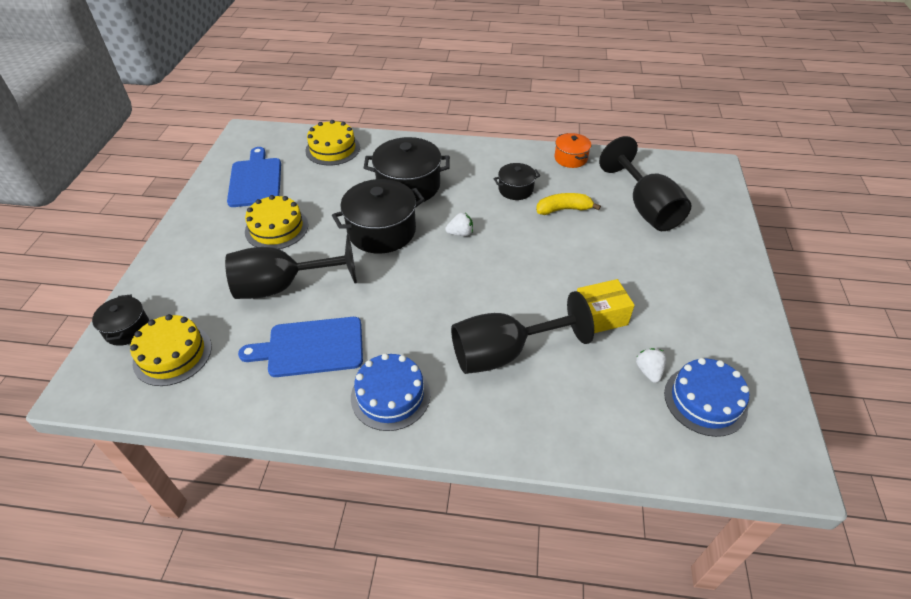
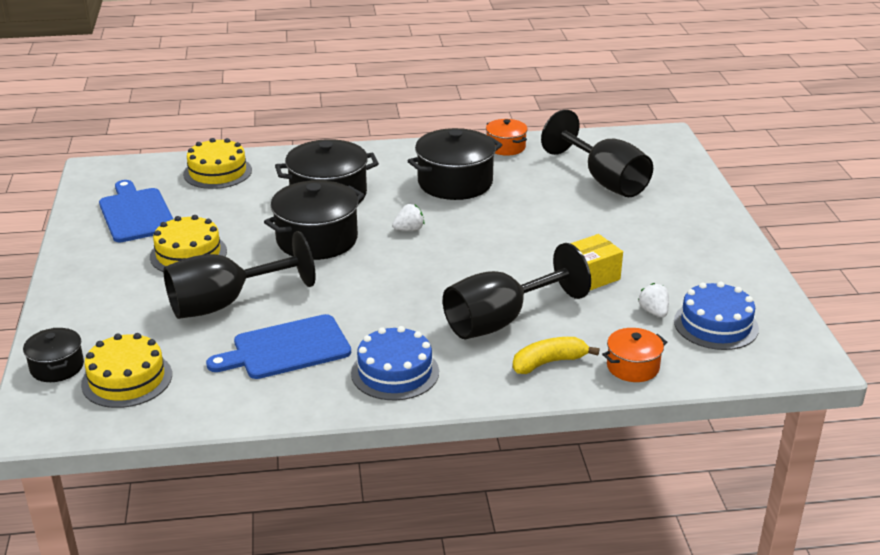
camera: 15 degrees left, 15 degrees down
(515, 189) = (455, 183): black pot -> black pot, size x1.82
(563, 209) = (516, 193): yellow banana -> yellow banana (548, 362)
(609, 438) = (632, 367): none -> orange pot

